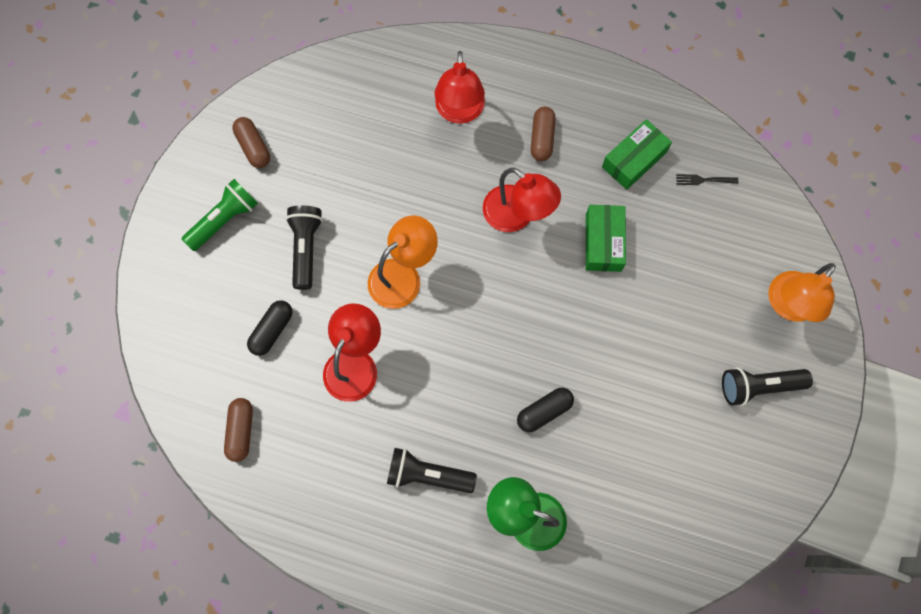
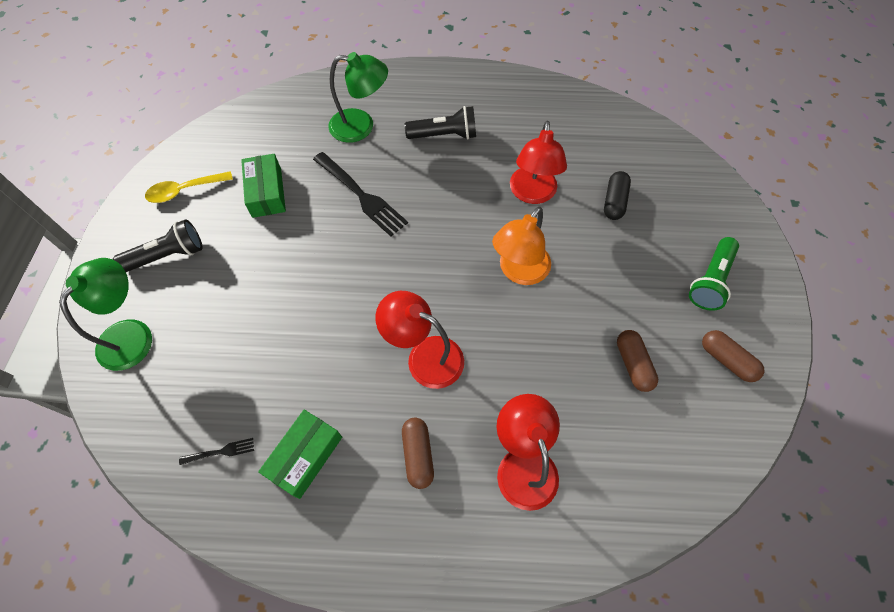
camera: 165 degrees right, 10 degrees down
(241, 431) = (600, 131): brown capsule -> brown capsule (633, 364)
(306, 249) = (620, 273): black flashlight -> none
(544, 411) = (360, 195): black capsule -> black fork
(603, 242) = (328, 351): green box -> green box (267, 192)
(743, 471) = (185, 190): none -> yellow spoon
(788, 306) = (132, 334): orange lamp -> green lamp

